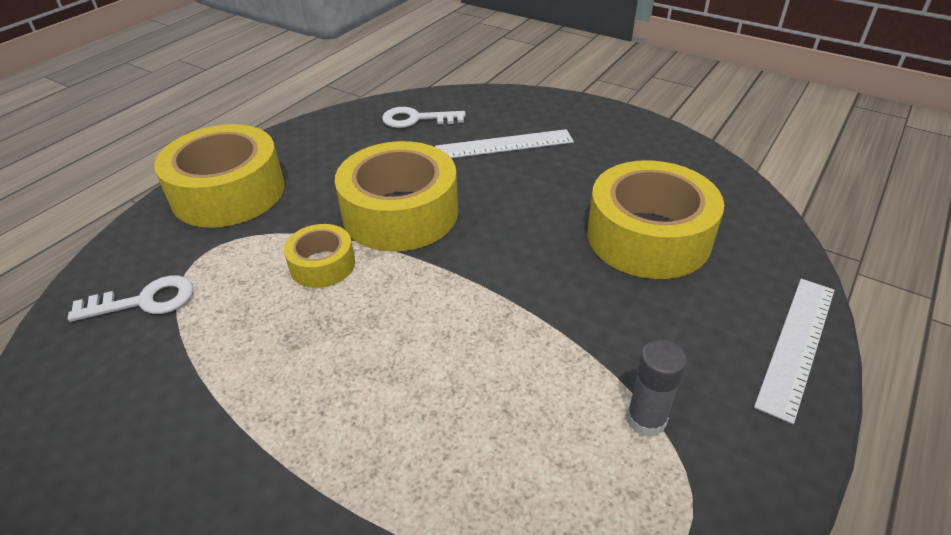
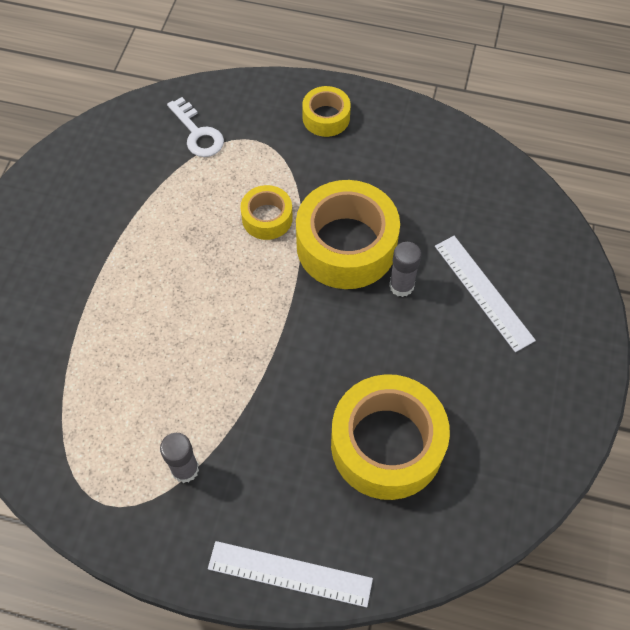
camera: 70 degrees right, 20 degrees up
(228, 192) = (326, 117): yellow tape -> yellow tape, size x0.51
(416, 119) = (494, 204): white key -> none
(471, 188) = (401, 286): none -> grey glue stick

